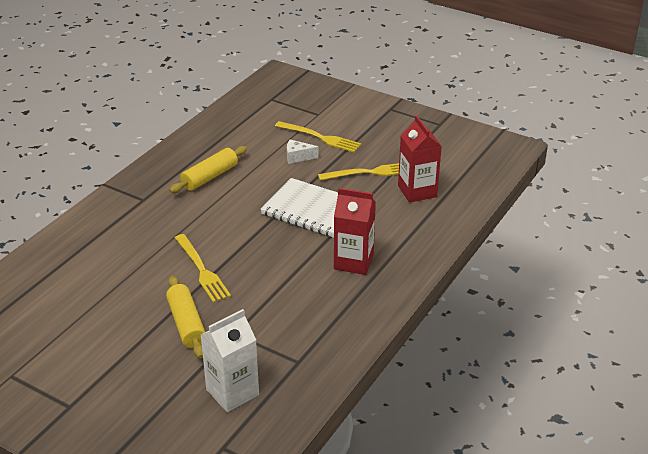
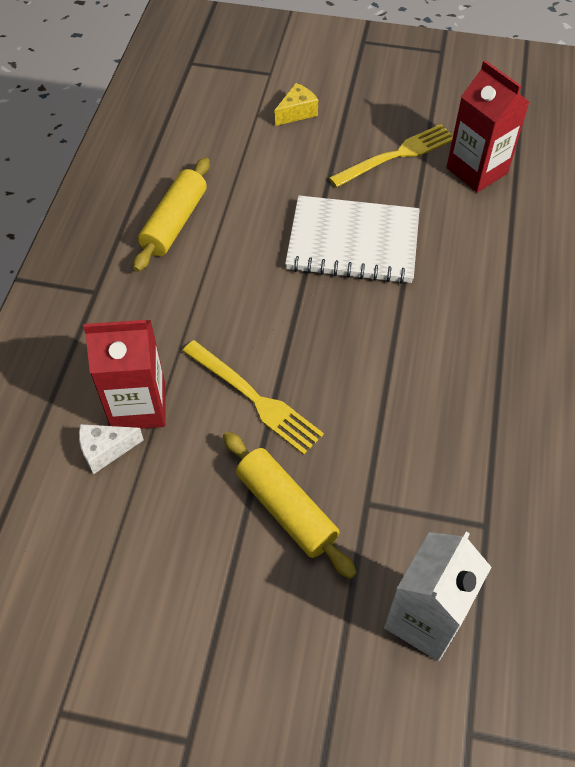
camera: 20 degrees left, 20 degrees up
(298, 157) = (283, 154): white cheese -> white cheese (105, 450)
(321, 138) = (297, 112): yellow fork -> yellow cheese
(353, 262) = (461, 317): red carton -> red carton (138, 406)

